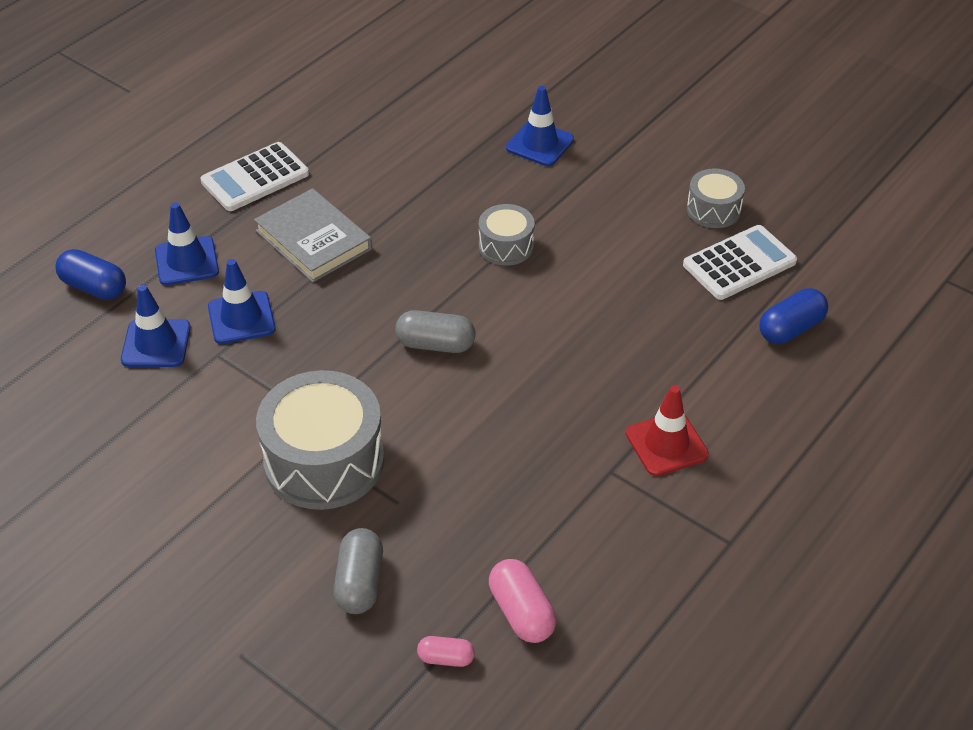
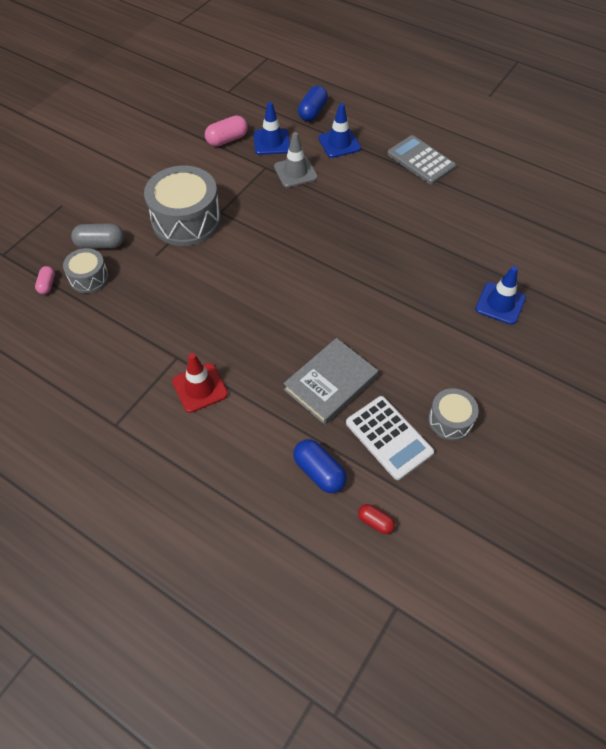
camera: 85 degrees right, 10 degrees up
(241, 318) = (295, 172): blue traffic cone -> grey traffic cone
(255, 178) = (421, 161): white calculator -> grey calculator
(313, 240) = (368, 194): grey book -> grey book (330, 383)
(435, 344) = (282, 261): grey capsule -> none
(506, 246) = (381, 290): grey drum -> grey drum (89, 278)
(521, 612) = (73, 316): pink capsule -> pink capsule (227, 139)
(851, 286) = (375, 522): none -> red capsule

